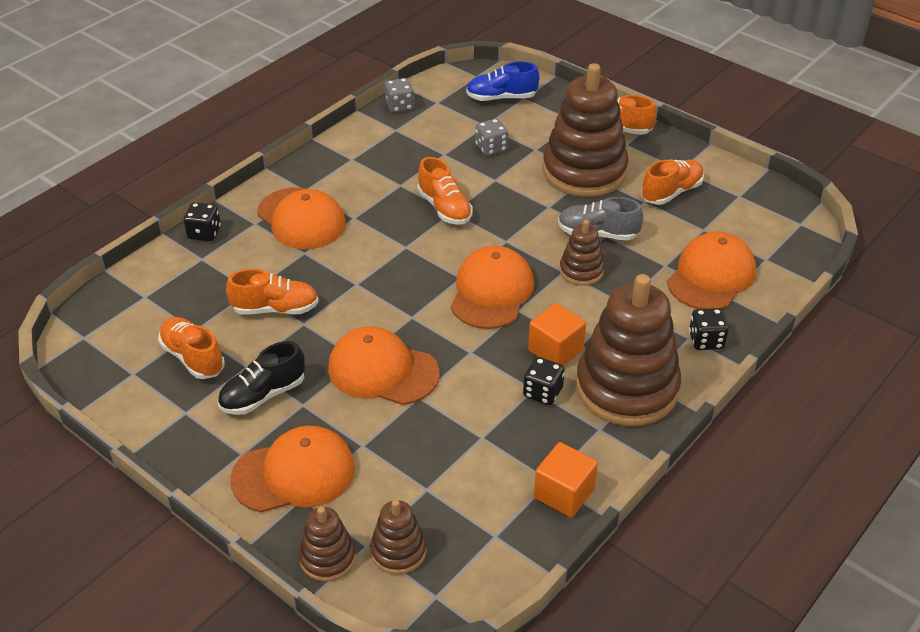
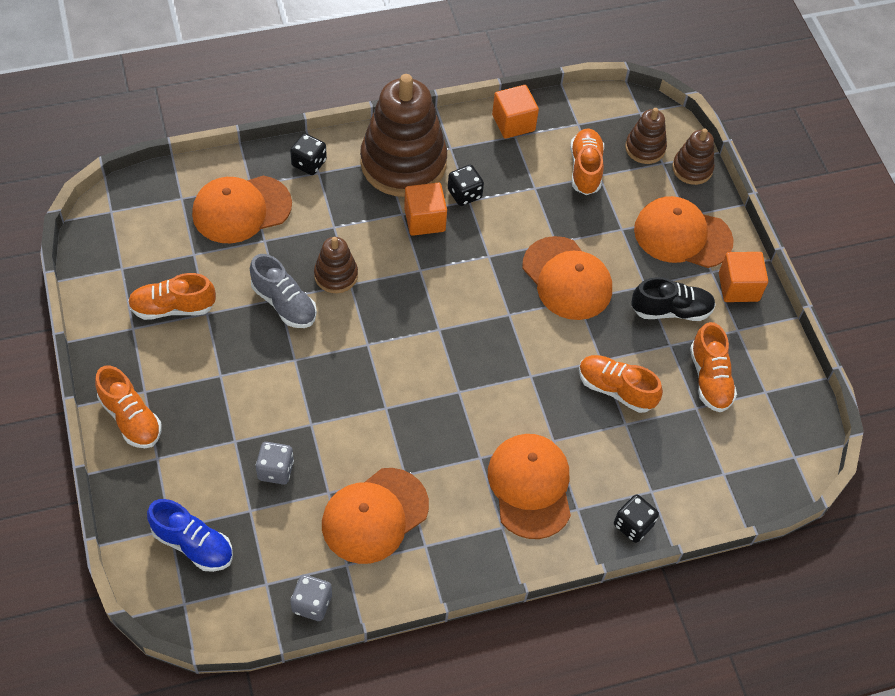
camera: 150 degrees left, 15 degrees up
(204, 453) = (738, 287): none -> orange cube
(444, 208) = (388, 416): orange shoe -> orange shoe (585, 169)
(491, 292) = (426, 299): orange cap -> orange cap (375, 515)
(584, 171) = (220, 381): brown stacking toy -> none

